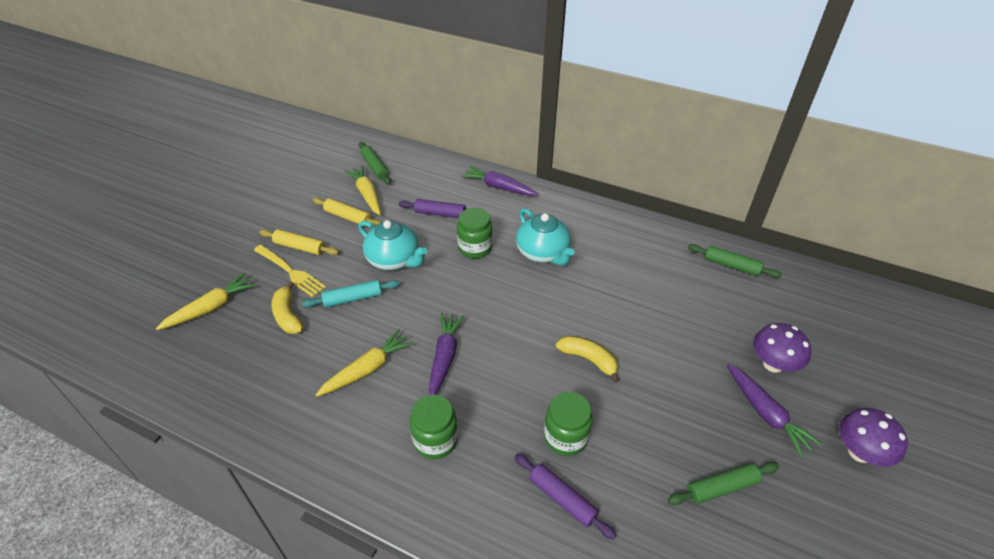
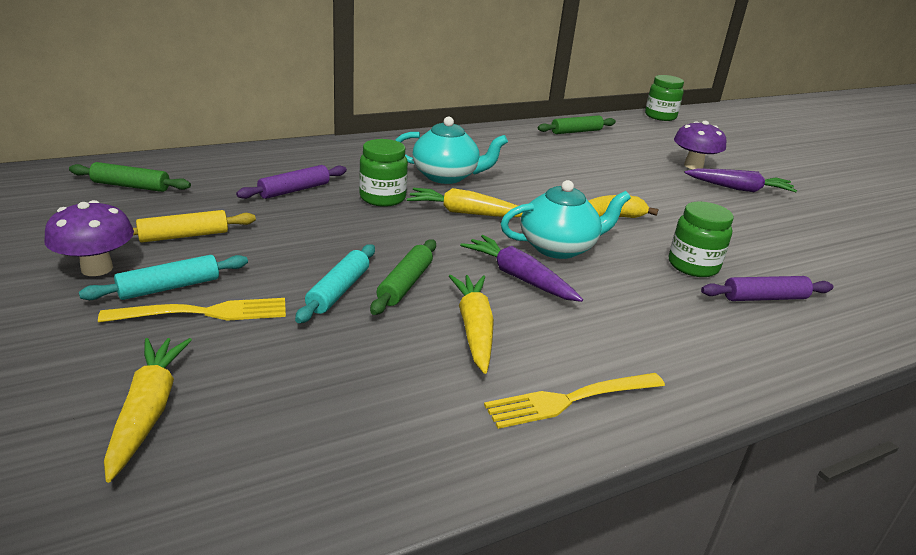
camera: 55 degrees left, 15 degrees down
(288, 315) = (288, 348): yellow banana -> none
(300, 247) = (169, 287): yellow rolling pin -> turquoise rolling pin
(335, 443) = (570, 400): none -> yellow fork
(367, 195) = (169, 209): yellow carrot -> yellow carrot (465, 213)
(394, 260) = (319, 241): turquoise teapot -> turquoise teapot (559, 247)
(435, 440) = (632, 331): green jar -> green jar (660, 116)
(498, 187) = (315, 152): purple carrot -> none
(721, 487) = (798, 233): green rolling pin -> green rolling pin (405, 284)
(859, 452) = (799, 181): purple mushroom -> purple mushroom (97, 268)

